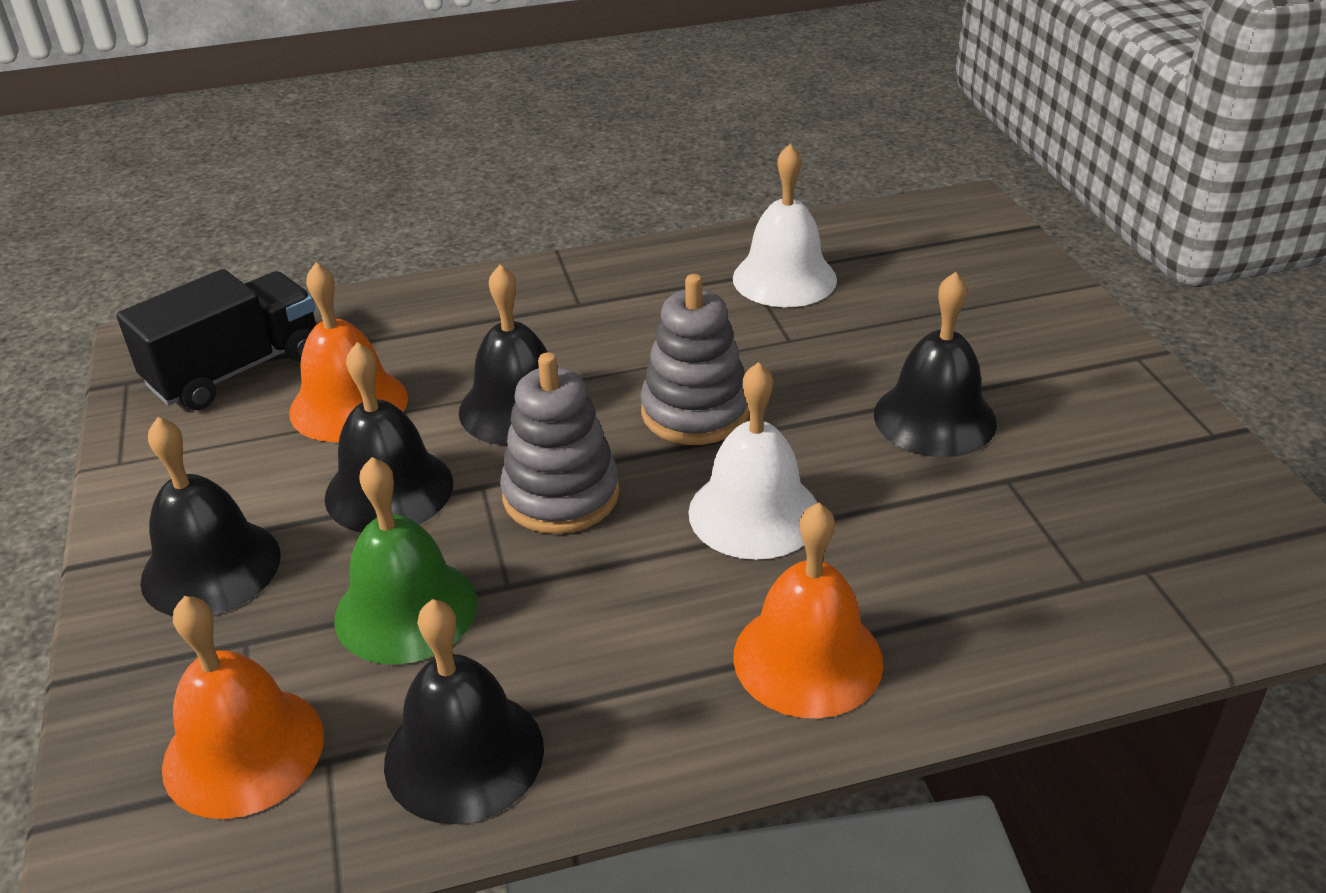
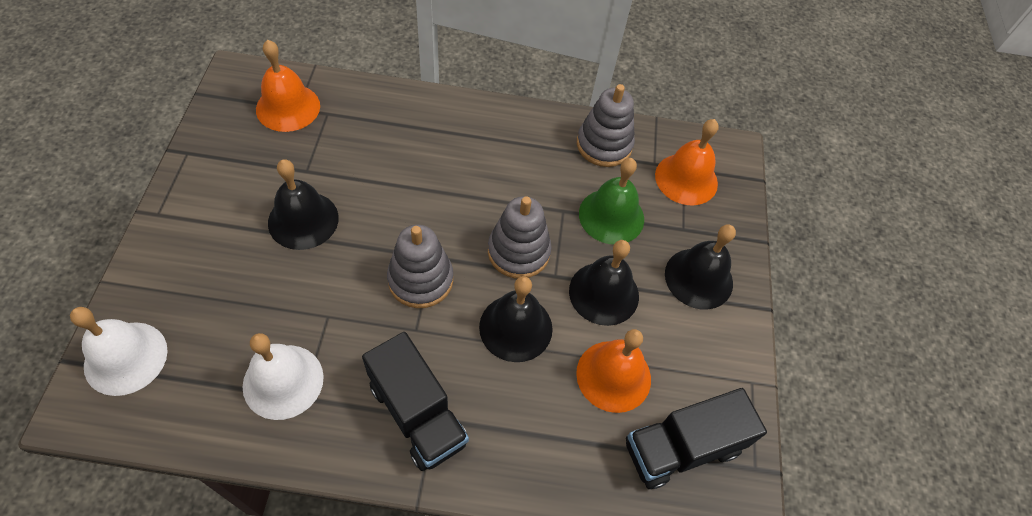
camera: 165 degrees left, 20 degrees up
(464, 755) = (604, 145): black bell -> grey stacking toy
(602, 301) = (417, 413): none -> black truck
(754, 513) = (434, 202): white bell -> white bell (126, 358)
(807, 658) = (459, 129): orange bell -> orange bell (288, 107)

